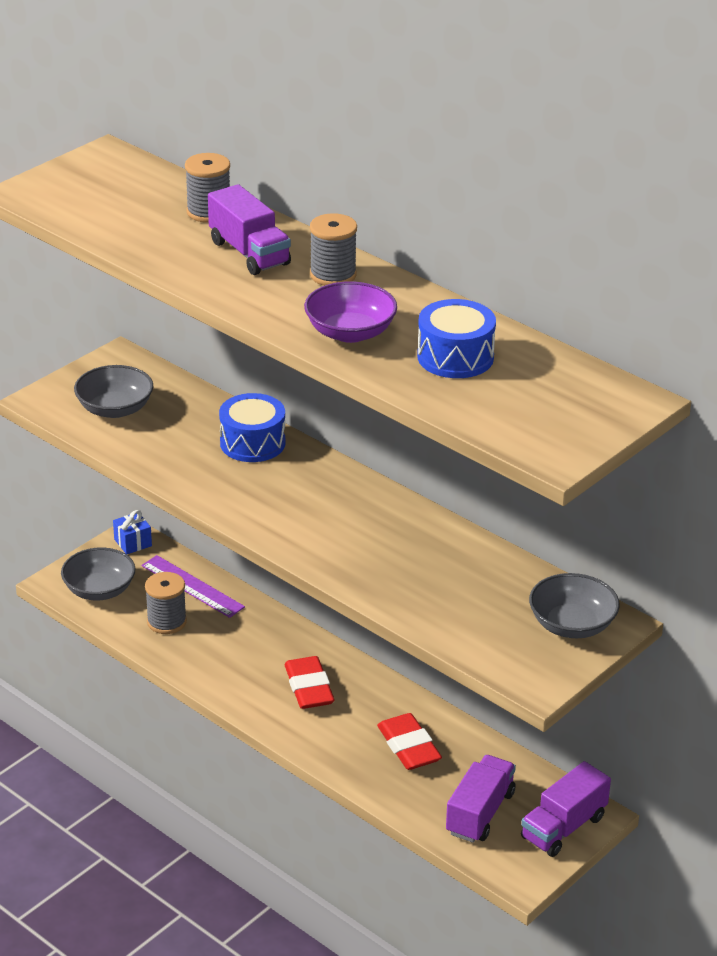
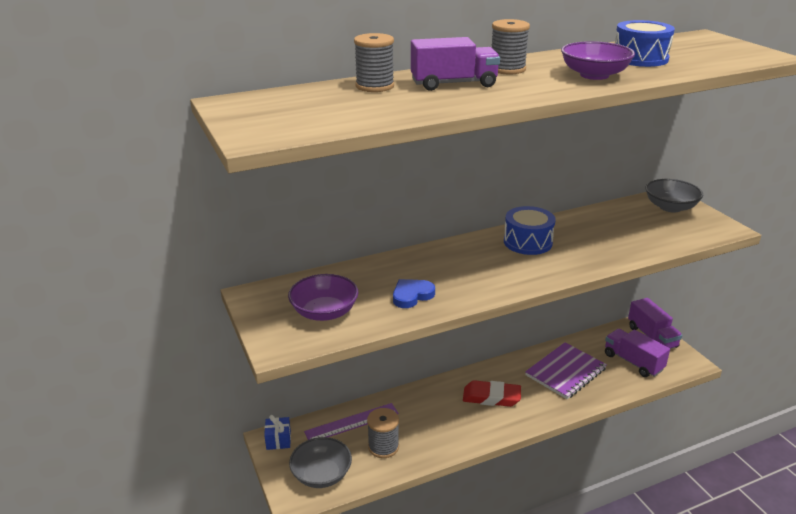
camera: 65 degrees left, 5 degrees down
(115, 409) = (324, 312): grey bowl -> purple bowl
(181, 454) = (412, 295): none -> blue heart
(252, 443) = (418, 264): blue drum -> blue drum (527, 242)
(409, 747) = (565, 372): red eraser -> purple notebook

